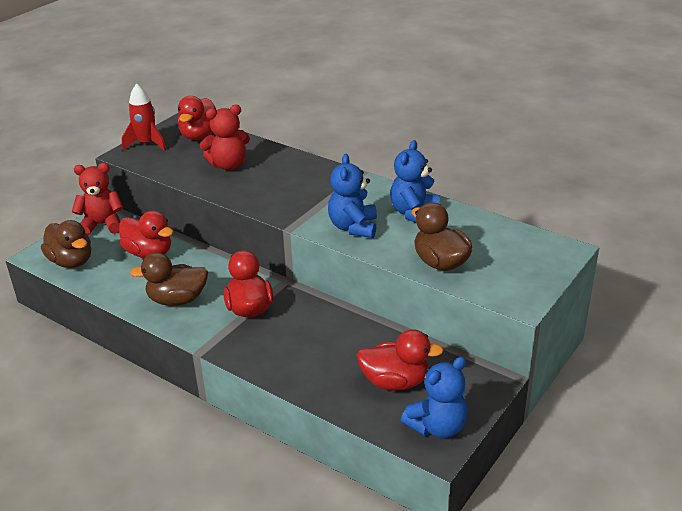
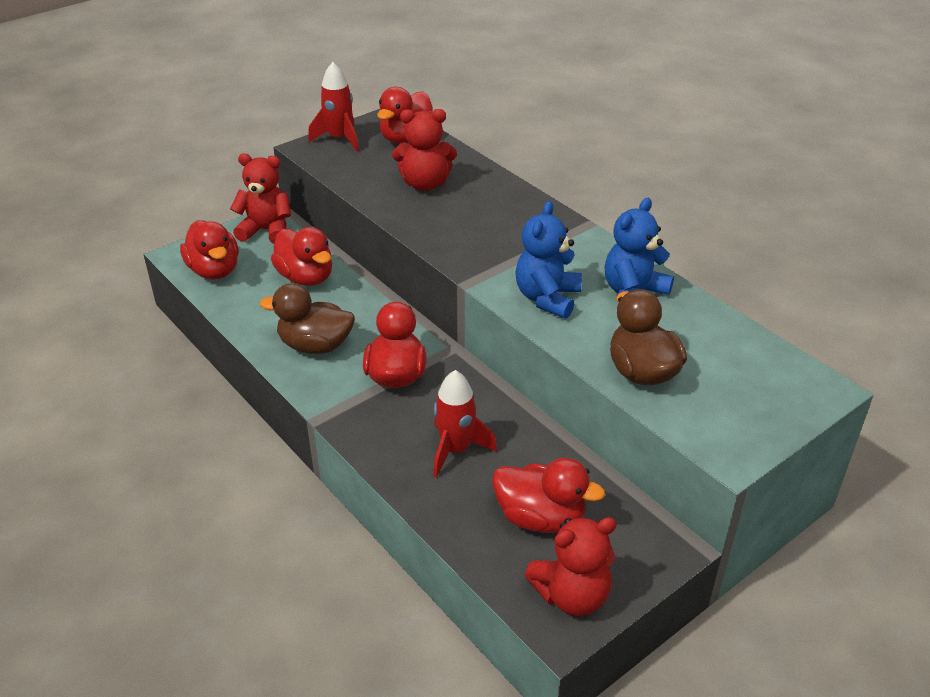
camera: 15 degrees right, 5 degrees up
(71, 261) = (214, 270): brown duck -> red duck
(315, 350) = (455, 450): none -> red rocket
(437, 427) = (572, 595): blue teddy bear -> red teddy bear

